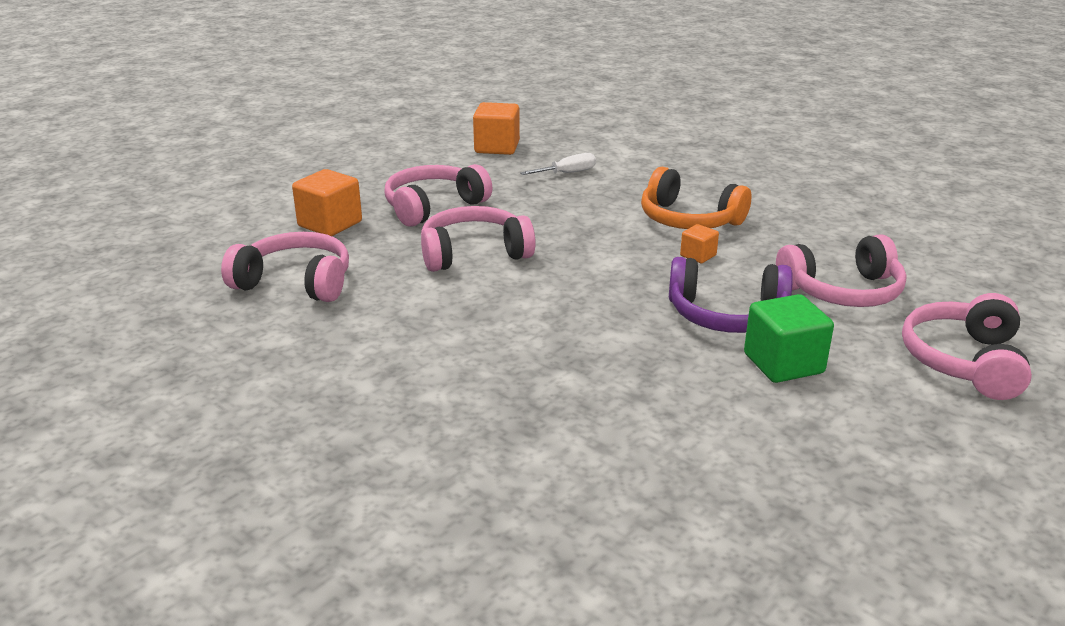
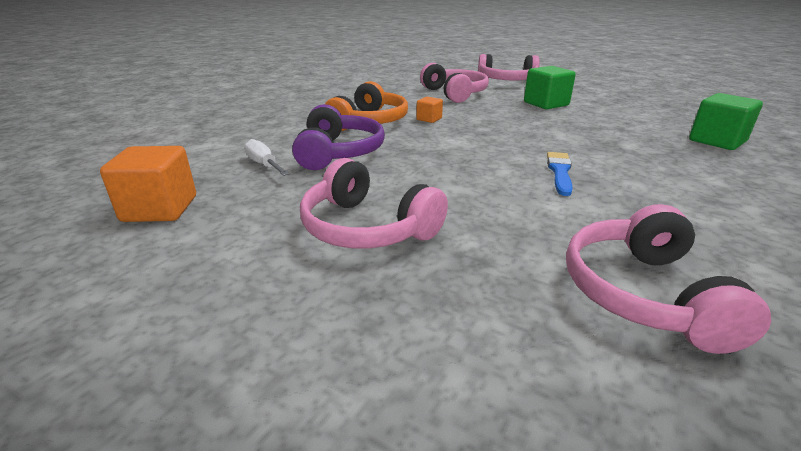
camera: 100 degrees left, 0 degrees up
(330, 224) = (454, 306): orange cube -> none
(474, 253) = (477, 191): pink headphones -> none
(498, 303) = (559, 172): none -> blue brush
(560, 467) = (717, 141): none -> green cube
(727, 315) = (506, 113): purple headphones -> purple headphones (339, 152)

